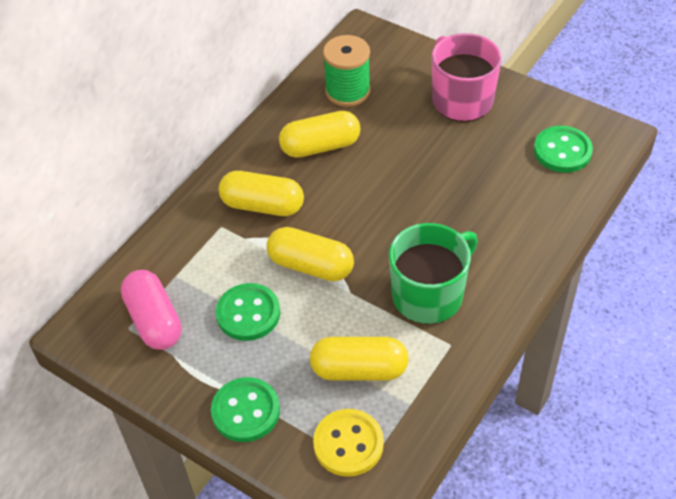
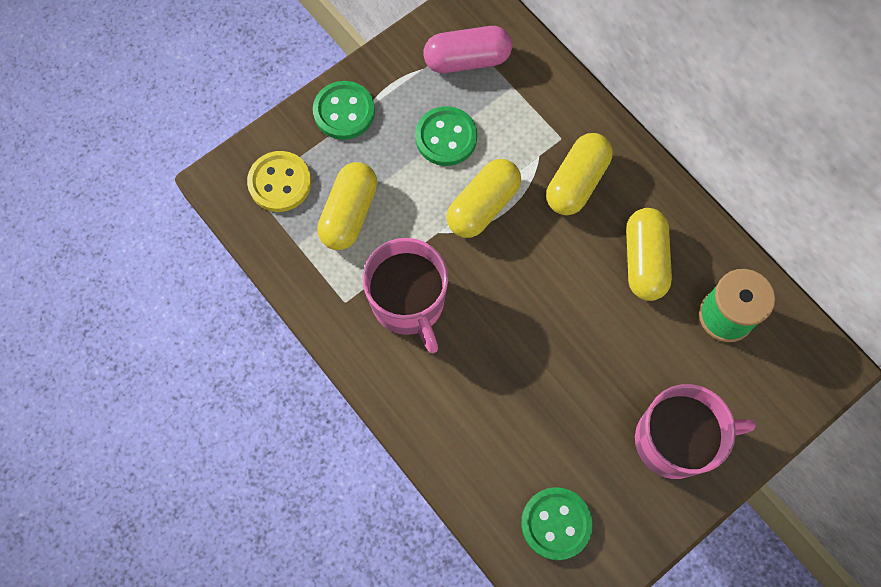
camera: 105 degrees right, 20 degrees up
(429, 295) = (408, 303): green mug -> pink mug

